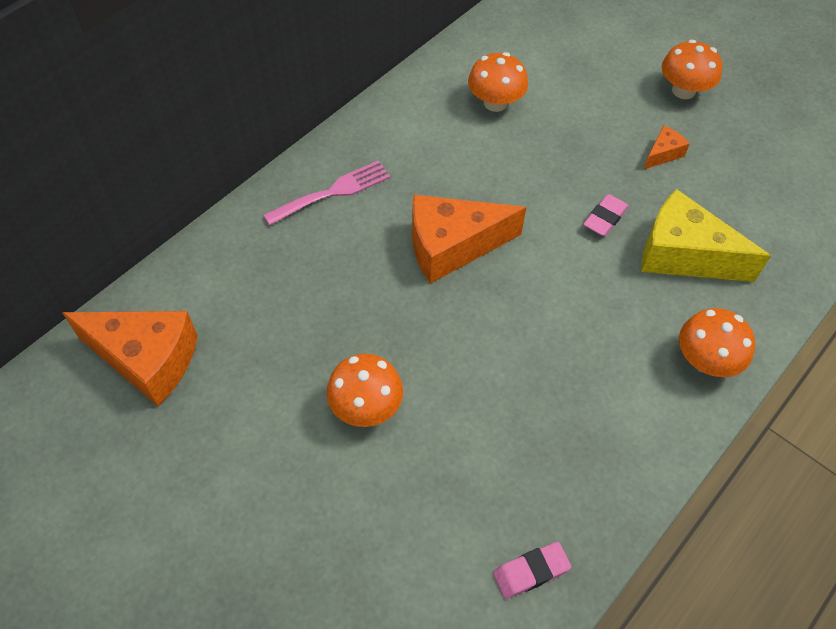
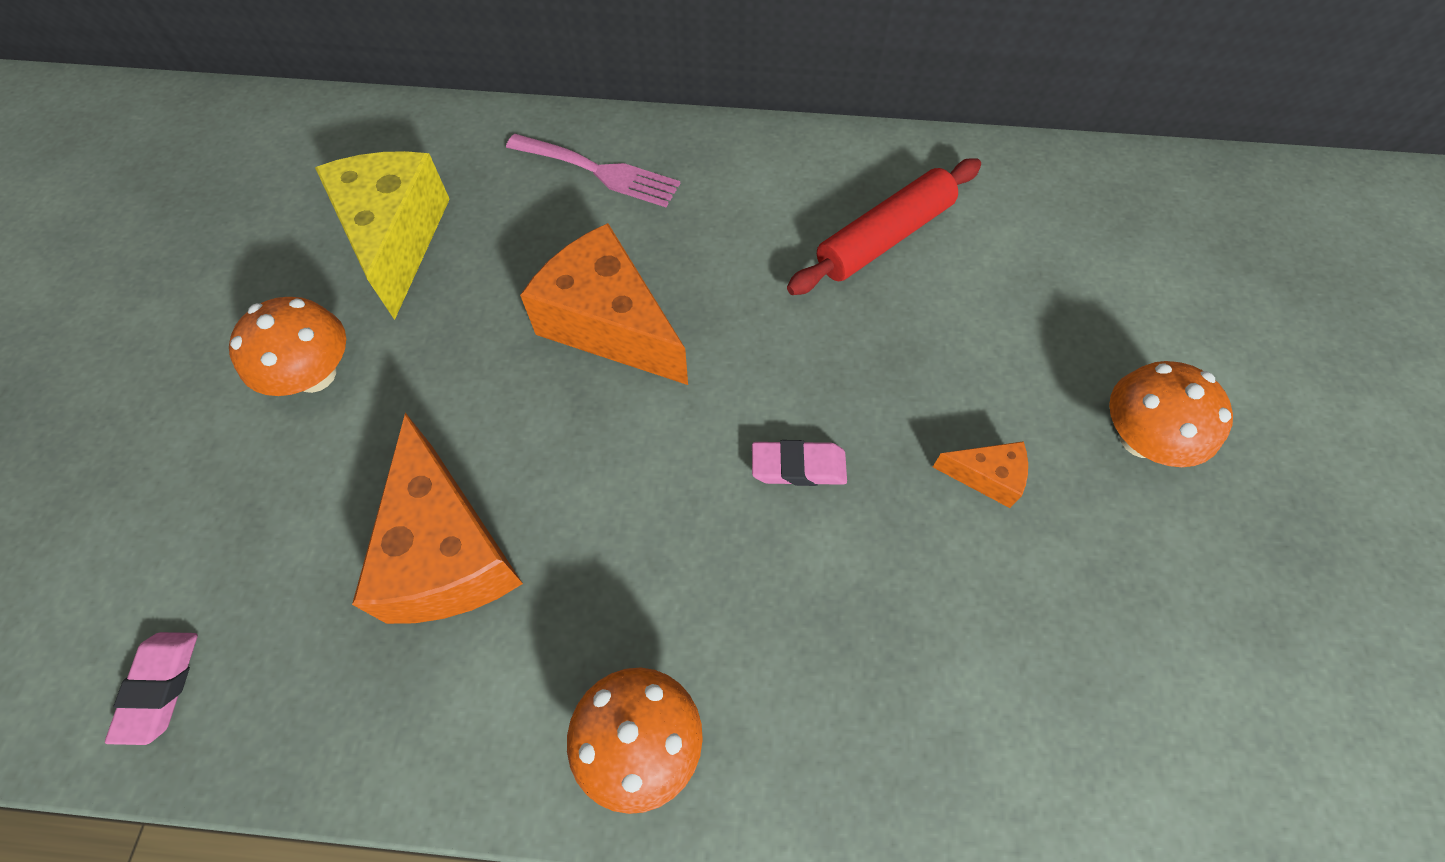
camera: 55 degrees right, 5 degrees up
(147, 360) = (267, 161): orange cheese -> orange cheese (447, 551)
(495, 103) = (884, 237): orange mushroom -> red rolling pin
(531, 571) = (160, 687): pink eraser -> pink eraser turned 60 degrees clockwise
(683, 255) = (817, 606): yellow cheese -> yellow cheese (396, 239)

